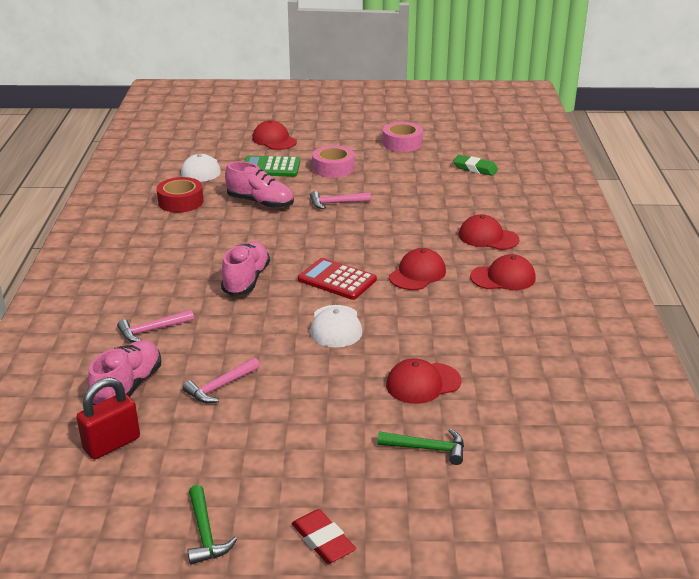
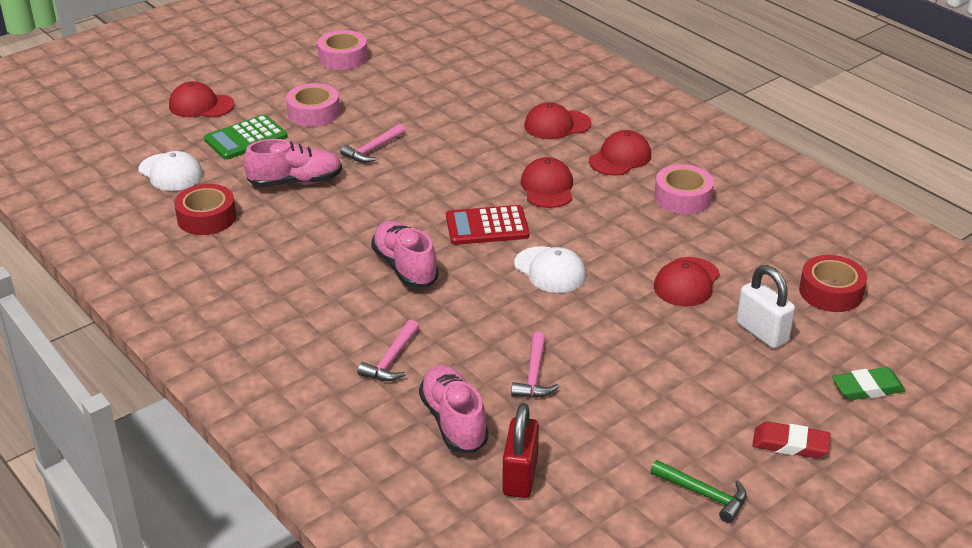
camera: 40 degrees left, 5 degrees up
(427, 448) = (762, 332): green hammer -> white padlock
(475, 168) = (451, 58): green eraser -> green eraser (867, 388)
(512, 325) = (683, 197): none -> pink tape
(533, 450) = (831, 292): none -> red tape

